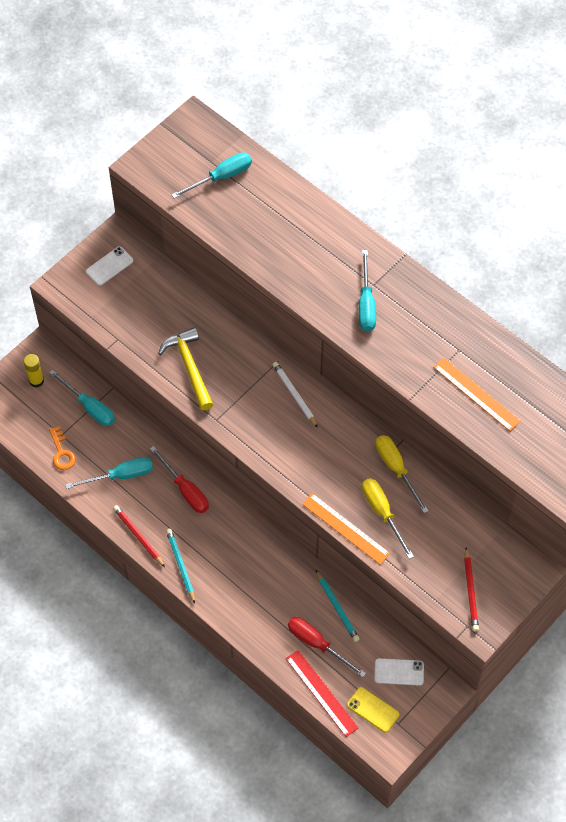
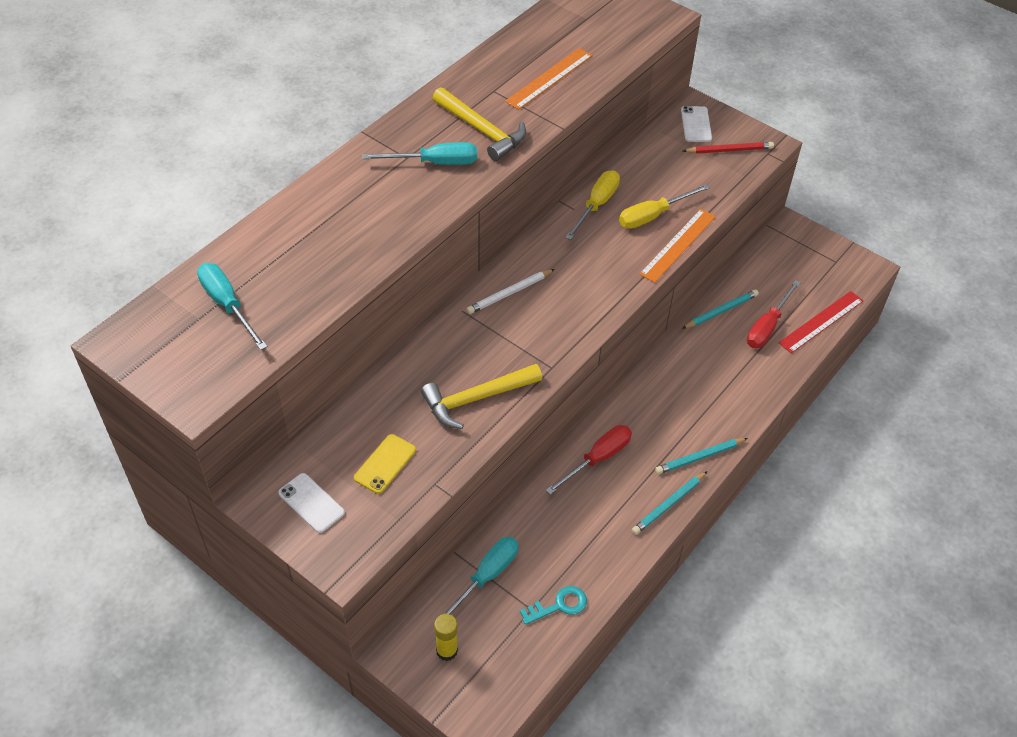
camera: 95 degrees left, 10 degrees down
(61, 452) = (559, 605): orange key -> turquoise key
(120, 476) = (586, 531): turquoise screwdriver -> none
(138, 536) = (668, 505): red pencil -> turquoise pencil
(373, 709) = (827, 280): yellow phone -> yellow phone (385, 464)
(396, 469) = (596, 205): yellow screwdriver -> yellow screwdriver turned 150 degrees clockwise
(399, 672) = (781, 261): white phone -> white phone (696, 124)
(406, 338) = (481, 130): none -> yellow hammer

